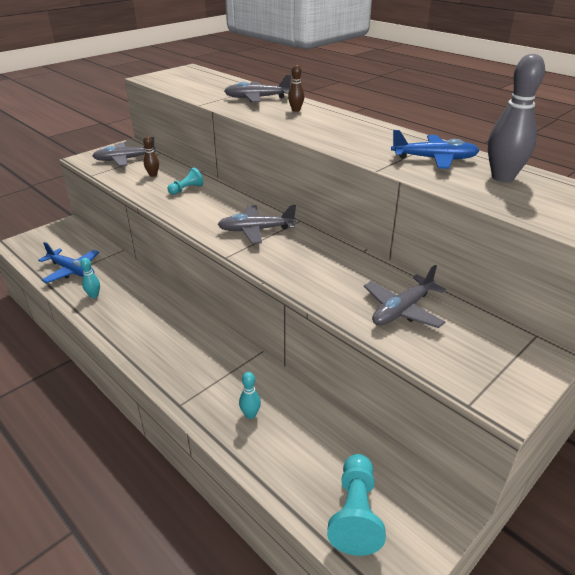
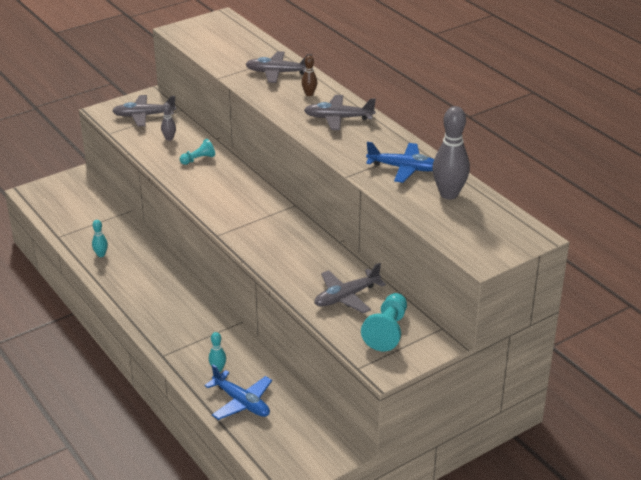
camera: 10 degrees right, 0 degrees up
(72, 271) = (82, 227): blue plane -> blue plane (241, 402)
(153, 175) = (169, 138): brown bowling pin -> grey bowling pin
(256, 230) = (251, 211): grey plane -> grey plane (338, 118)
(355, 513) = (276, 442): turquoise pawn -> turquoise pawn (387, 331)

